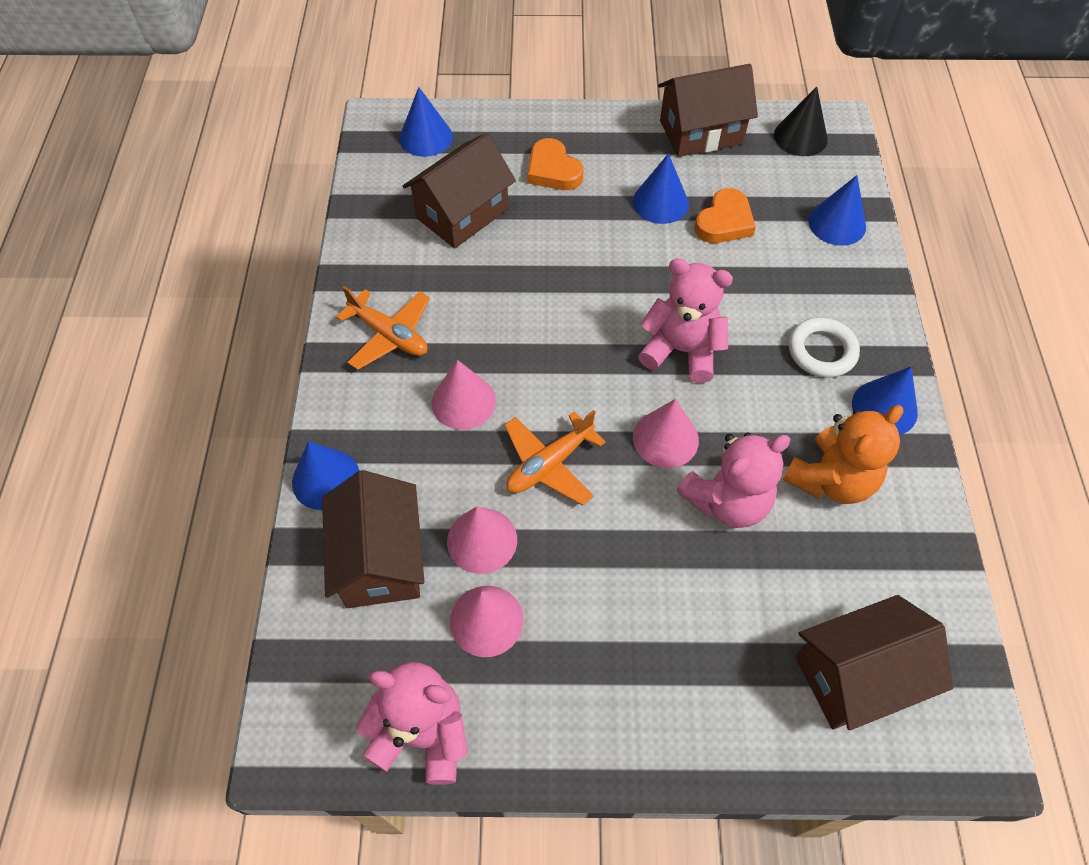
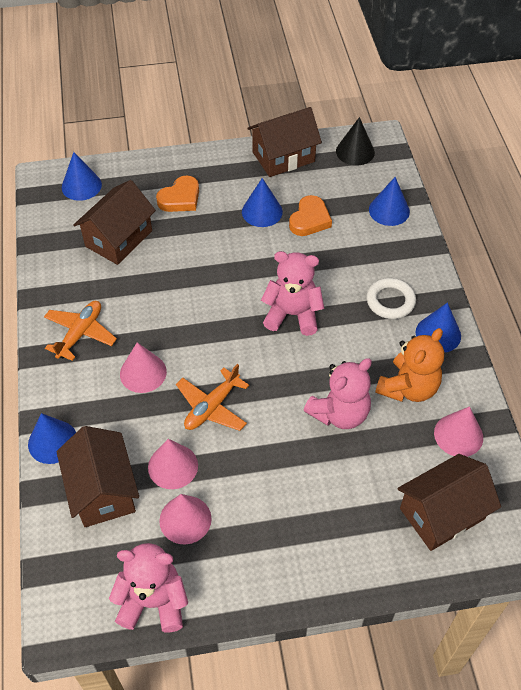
camera: 10 degrees left, 5 degrees down
(389, 335) = (80, 333): orange plane -> orange plane turned 90 degrees counterclockwise
(553, 170) = (180, 198): orange heart -> orange heart turned 90 degrees counterclockwise
(665, 438) = (290, 377): pink cone -> pink cone (458, 435)

